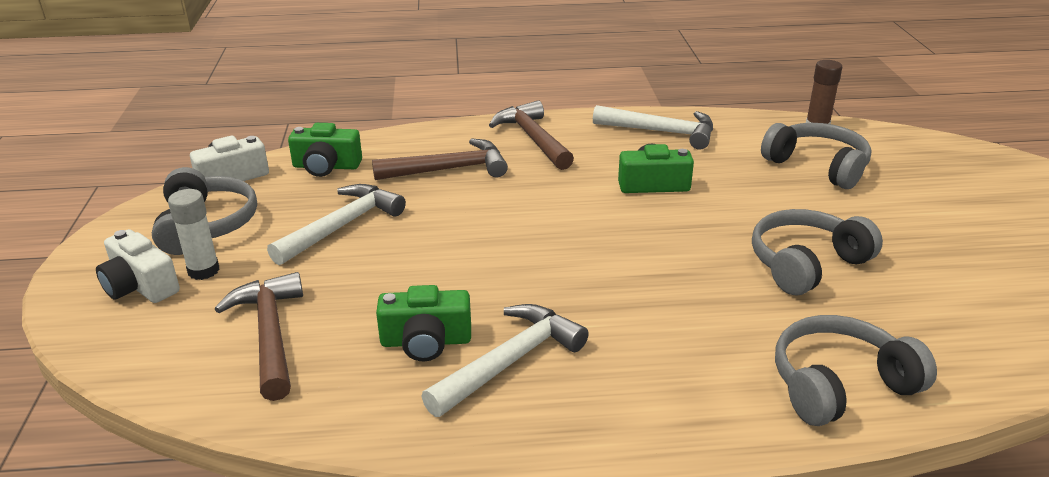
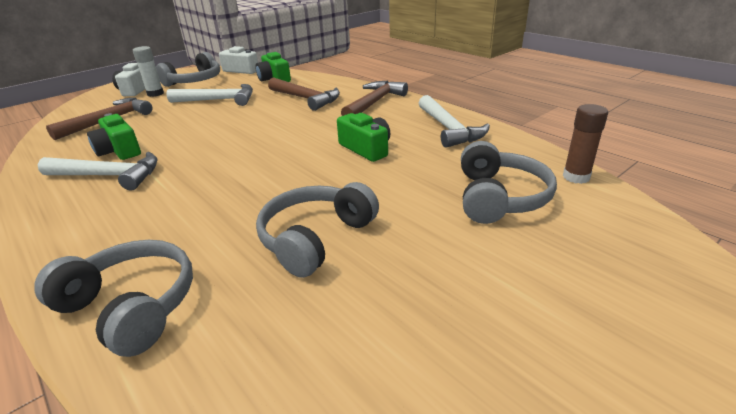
camera: 55 degrees right, 0 degrees up
(806, 264) = (316, 238): grey headphones -> grey headphones turned 75 degrees counterclockwise

